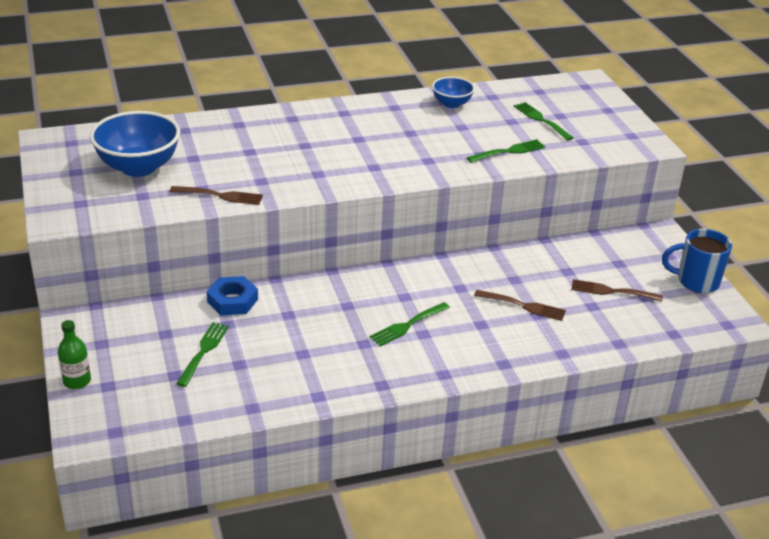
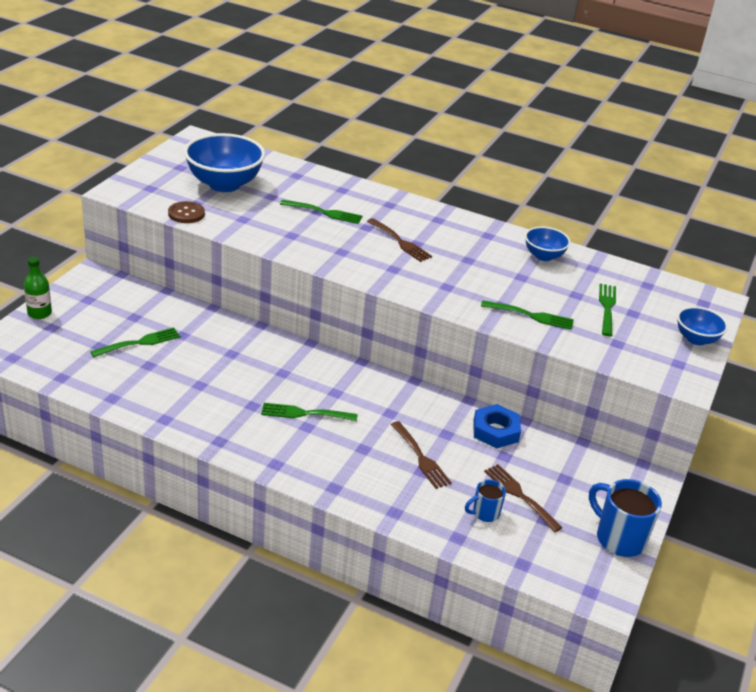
camera: 40 degrees right, 0 degrees up
(149, 208) = (186, 214): none -> brown button
(220, 196) = (246, 230): brown fork -> brown fork (400, 242)
(232, 300) = (209, 322): blue nut -> blue nut (495, 431)
(256, 150) = (324, 212): none -> green fork
(610, 317) = (485, 513): none -> blue mug
(617, 113) = (696, 339): none -> blue bowl

